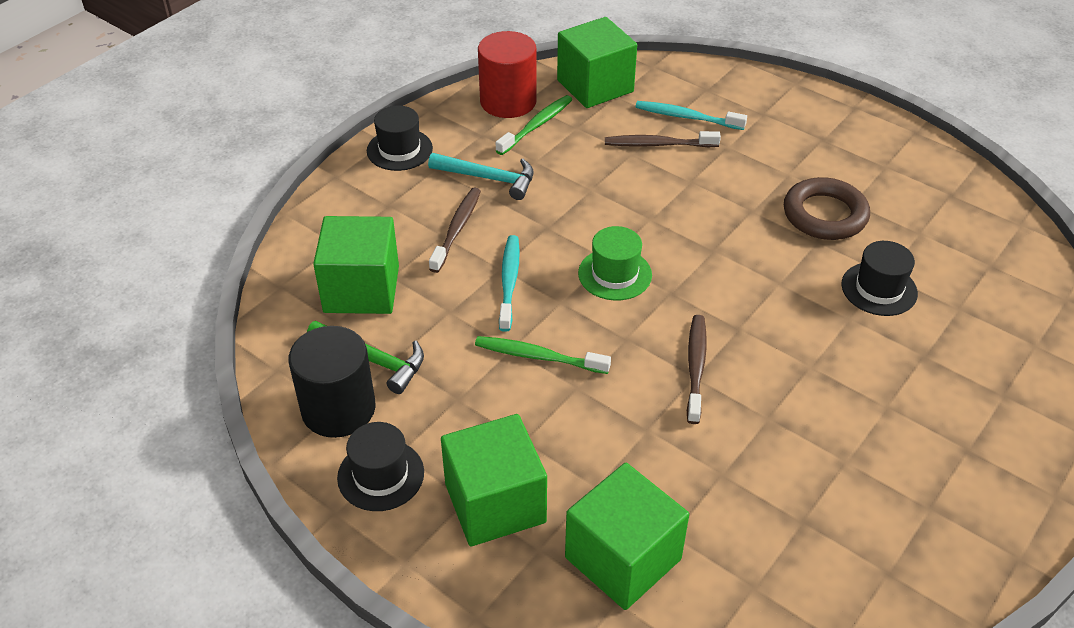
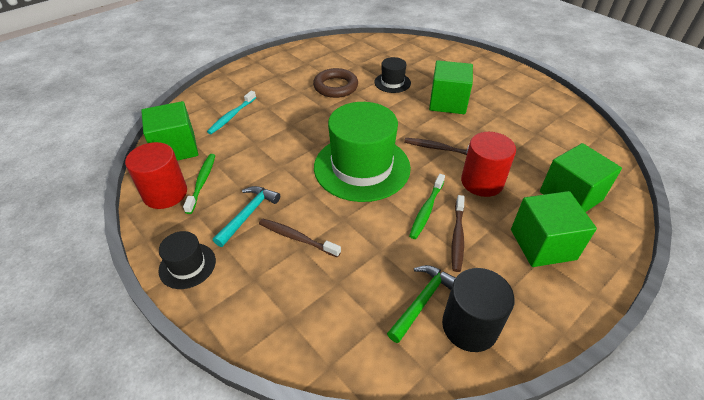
camera: 80 degrees left, 0 degrees up
(361, 289) = (347, 303): green cube -> green cube (448, 102)
(381, 475) = (528, 303): black hat -> none
(509, 282) = (357, 216): turquoise toothbrush -> none
(536, 125) = (202, 182): green toothbrush -> green toothbrush turned 45 degrees clockwise
(615, 274) = (362, 167): green hat -> green hat, size x2.13
(623, 427) = (482, 182): none -> red cylinder
(658, 144) = (251, 131): brown toothbrush -> brown toothbrush (457, 237)

